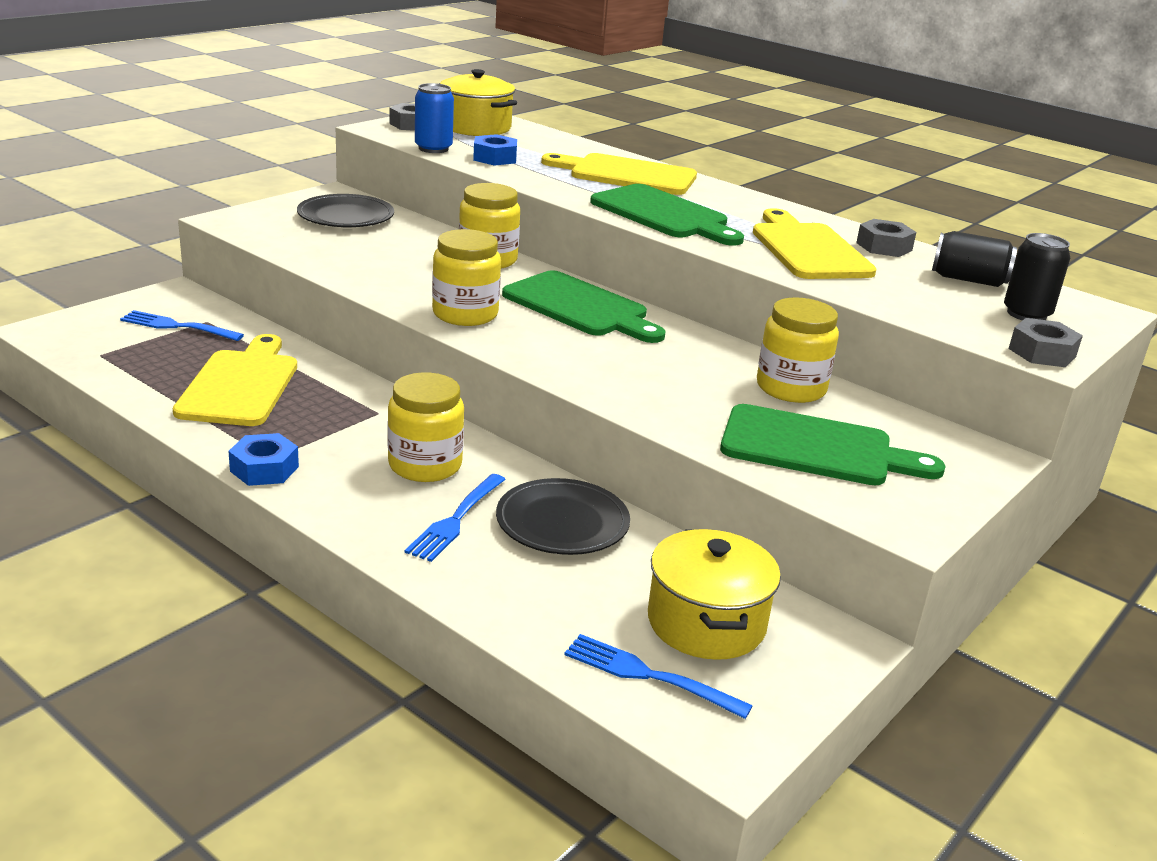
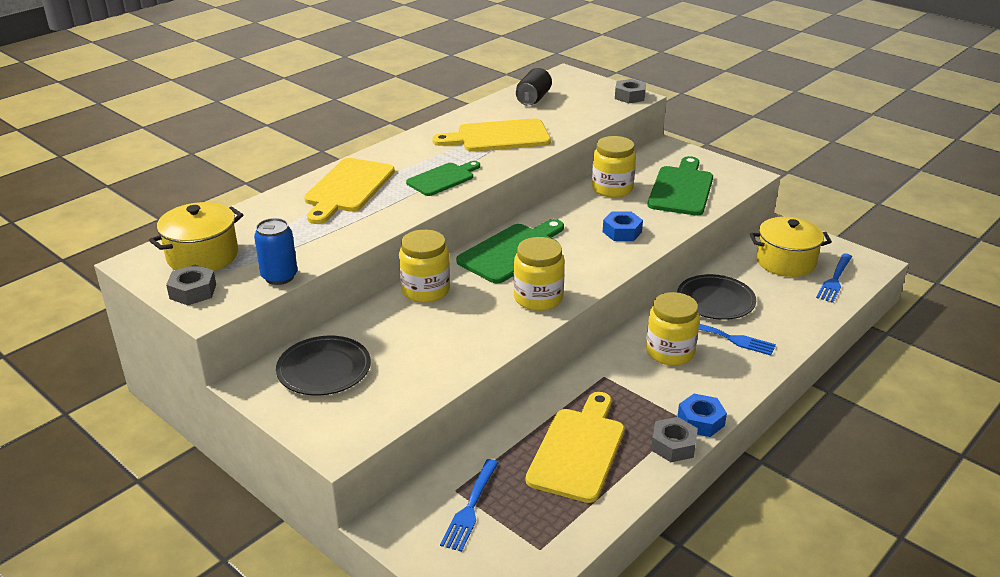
camera: 85 degrees left, 5 degrees up
(240, 385) = (578, 450): yellow cutting board -> yellow cutting board turned 105 degrees clockwise
(494, 158) = (307, 245): blue nut -> blue nut (622, 232)
(664, 215) = (443, 179): green cutting board -> green cutting board, size x0.65
(884, 247) = (485, 114): grey nut -> grey nut (673, 445)
(1026, 314) = (579, 92): black can -> none

